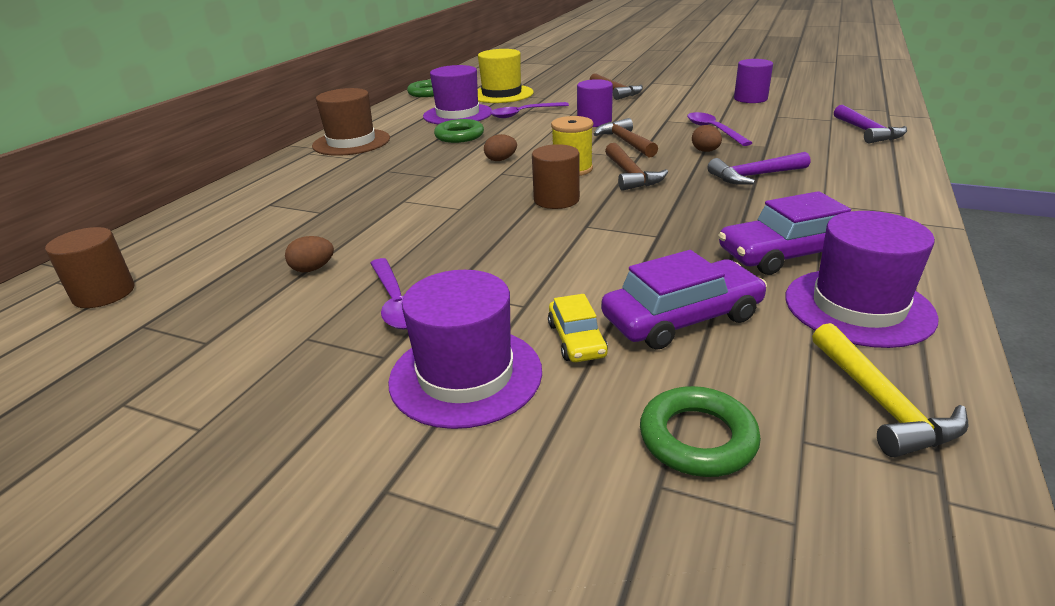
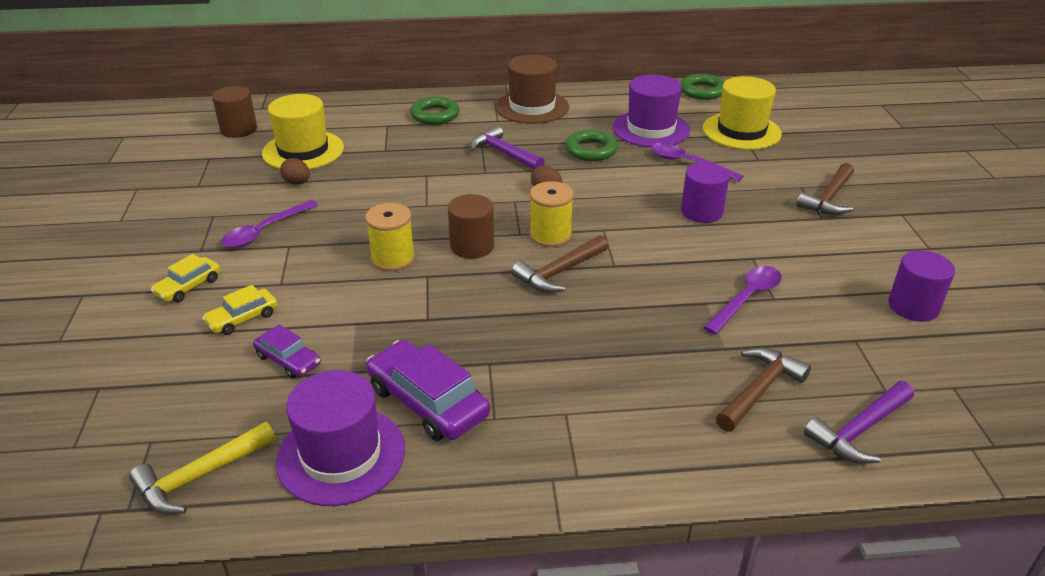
camera: 60 degrees right, 5 degrees up
(242, 256) = (303, 150): none -> yellow hat
(466, 375) = (188, 286): purple hat -> yellow car
(539, 237) = (393, 258): none -> yellow spool
(625, 142) = (653, 247): brown hammer -> brown hammer (759, 390)
(682, 318) = (288, 360): purple car -> purple car, size x0.57
(697, 438) = (143, 394): green ring -> green ring (435, 115)
(705, 151) = (667, 306): brown egg -> none
(754, 176) = (614, 353): purple hammer -> purple hammer (504, 153)

